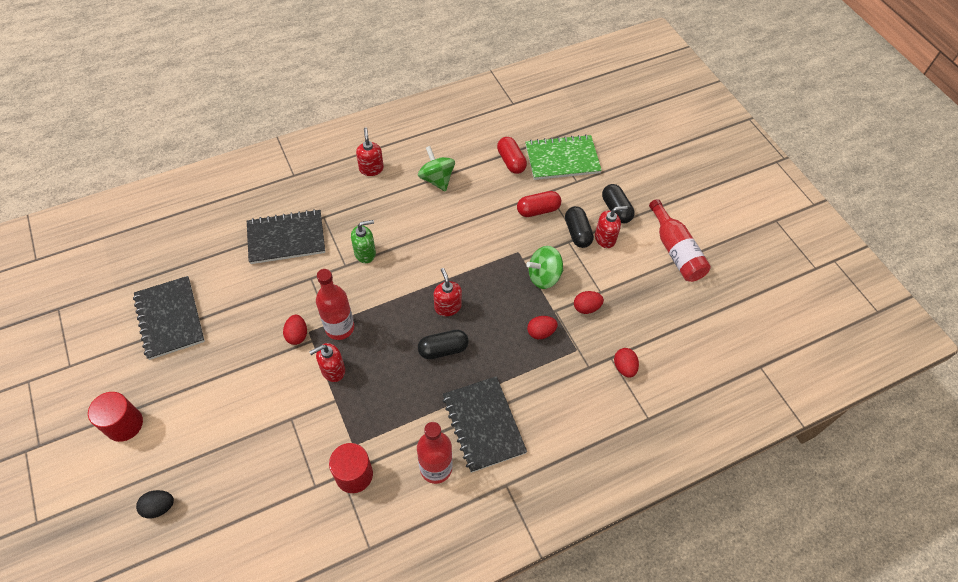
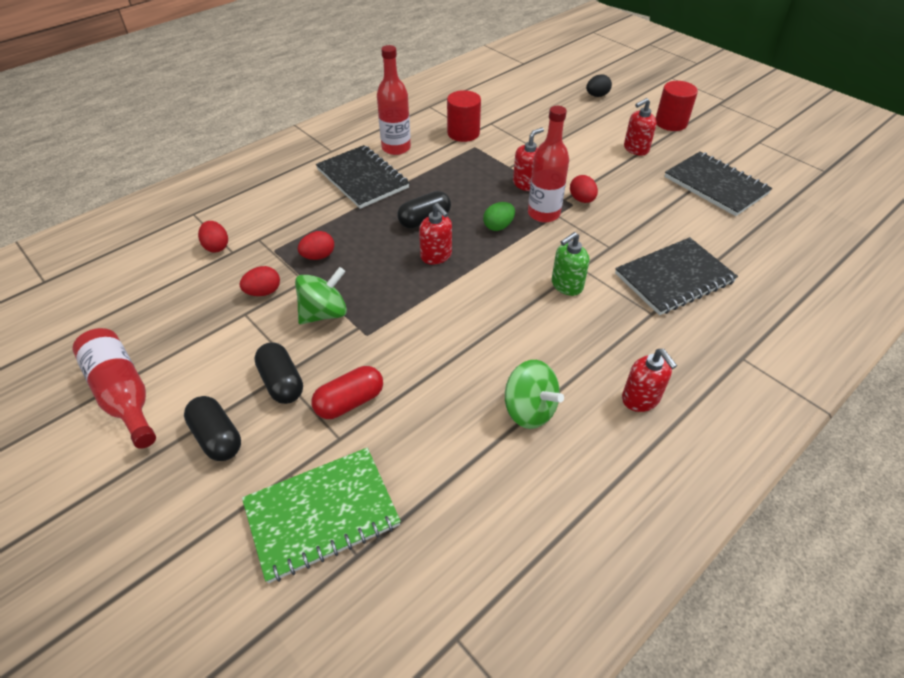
camera: 165 degrees right, 10 degrees down
(385, 324) = (498, 226): none -> green egg
(511, 161) = (417, 480): red capsule -> none
(605, 238) = (237, 385): red soap dispenser -> red soap dispenser (635, 149)

